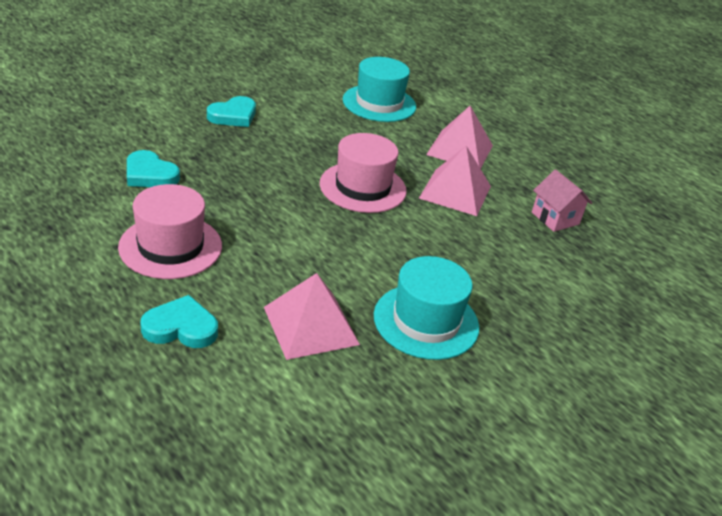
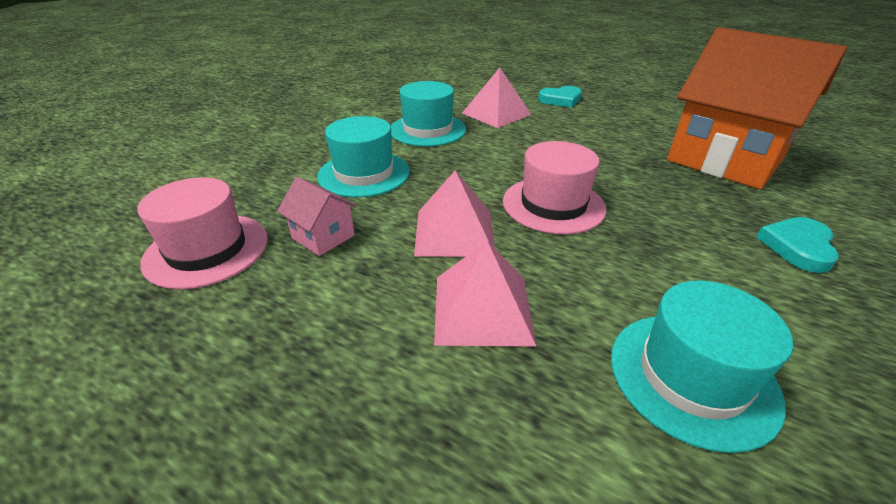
camera: 165 degrees right, 0 degrees up
(150, 174) = (725, 159): turquoise heart -> orange house
(170, 246) = (625, 125): pink hat -> pink hat (207, 250)
(519, 271) = (364, 173): none -> turquoise hat

